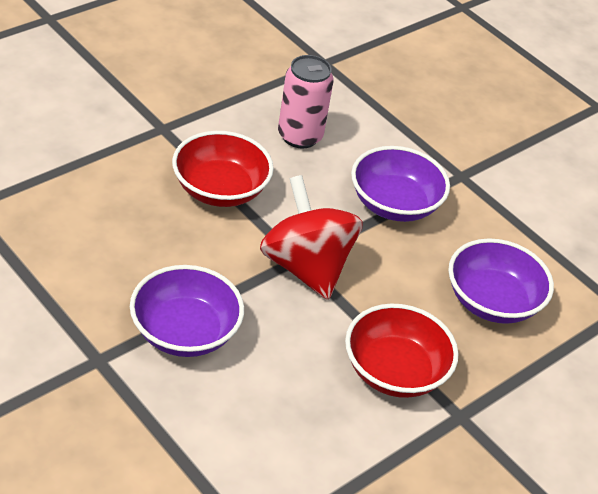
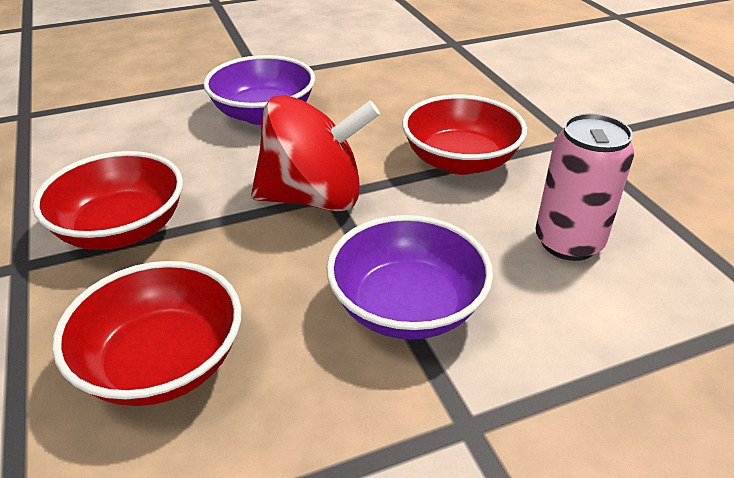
camera: 115 degrees right, 5 degrees down
(492, 301) = (162, 363): purple bowl -> red bowl

